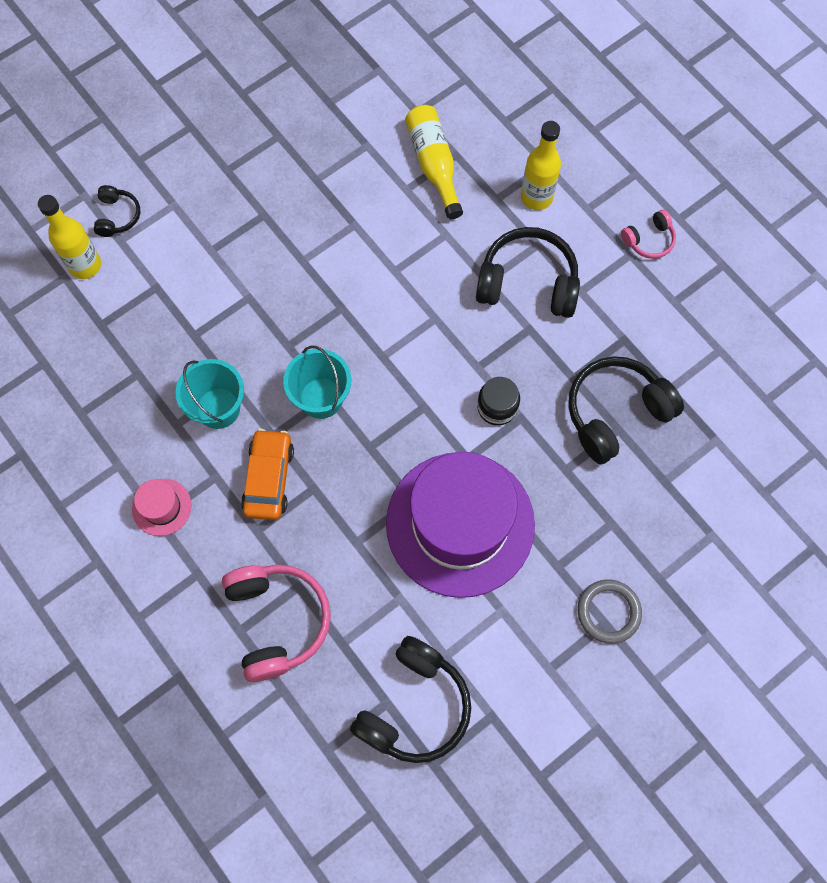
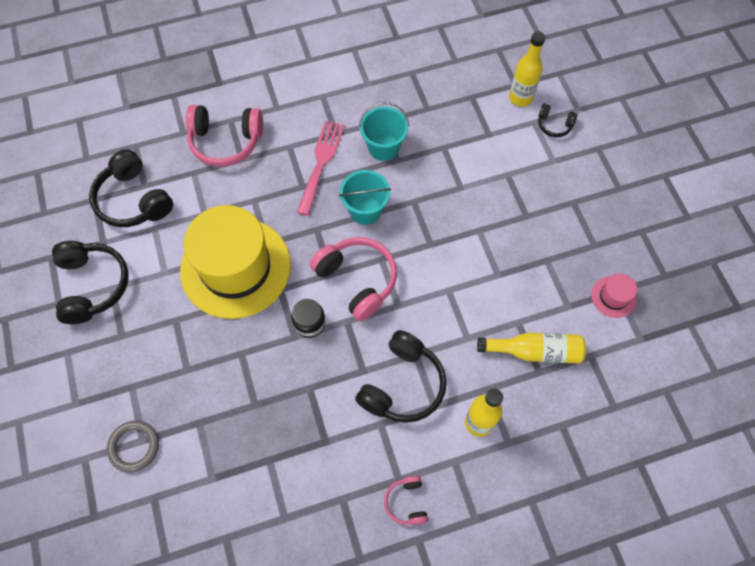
camera: 110 degrees right, 5 degrees down
(161, 507) = (329, 100): pink hat -> pink hat (613, 297)
(269, 478) = (321, 162): orange car -> pink fork
(421, 374) = (357, 280): none -> pink headphones
(460, 524) = (235, 267): purple hat -> yellow hat
(608, 612) = (127, 341): grey ring -> grey ring (134, 446)
(615, 413) = (268, 408): black headphones -> black headphones (93, 285)

